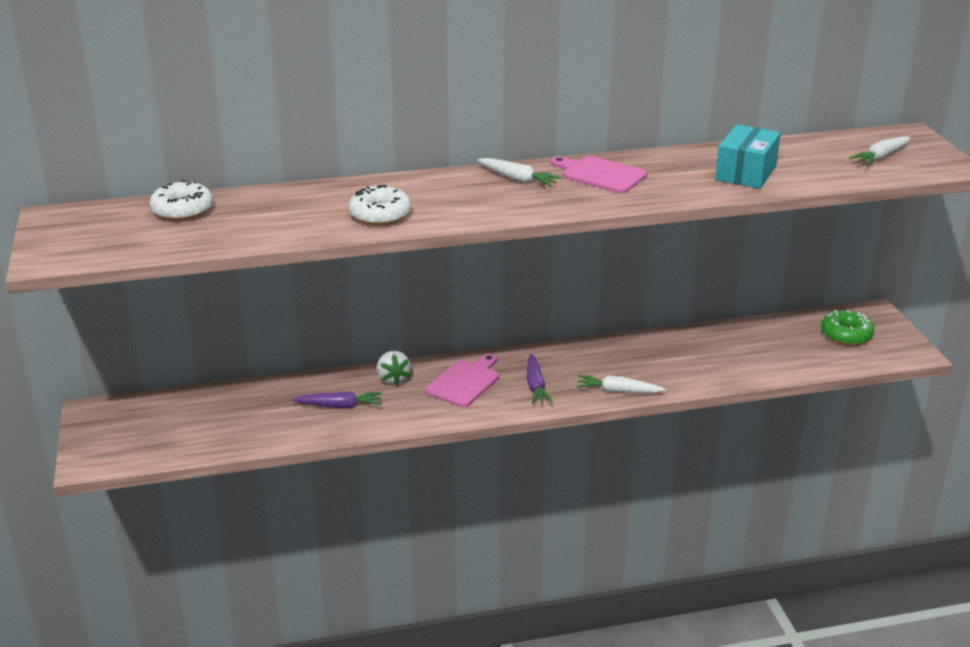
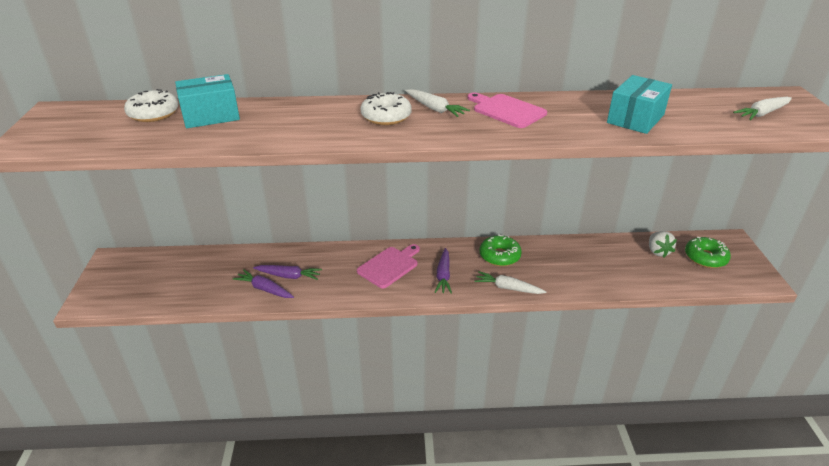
camera: 10 degrees right, 5 degrees up
(255, 207) = (211, 116): none -> turquoise box
(315, 423) = (265, 289): none -> purple carrot
(380, 215) = (307, 130): white donut -> white donut (386, 116)
(393, 379) = (336, 257): white strawberry -> white strawberry (658, 251)
(599, 357) = (499, 256): none -> green donut

